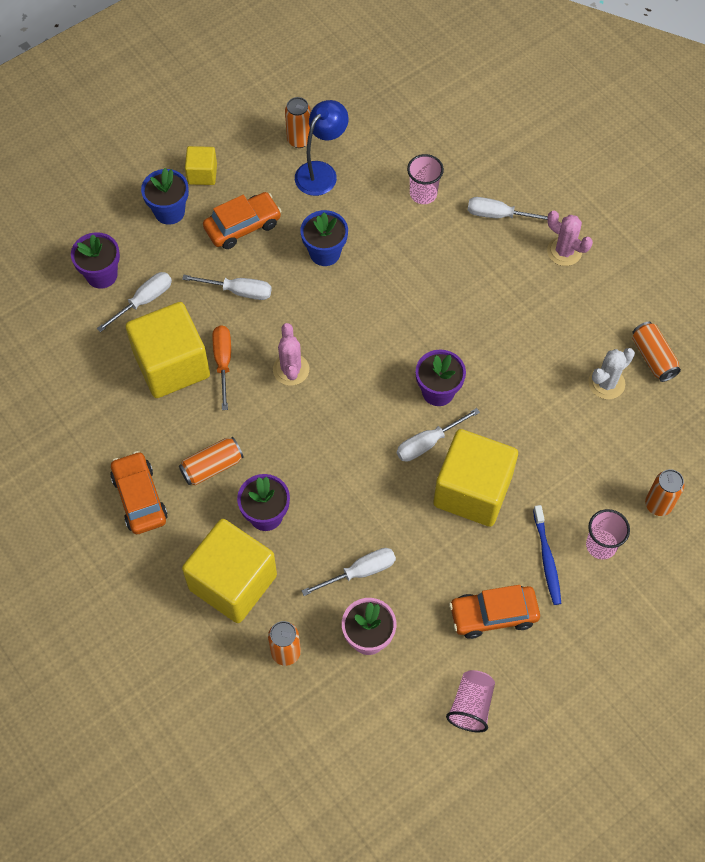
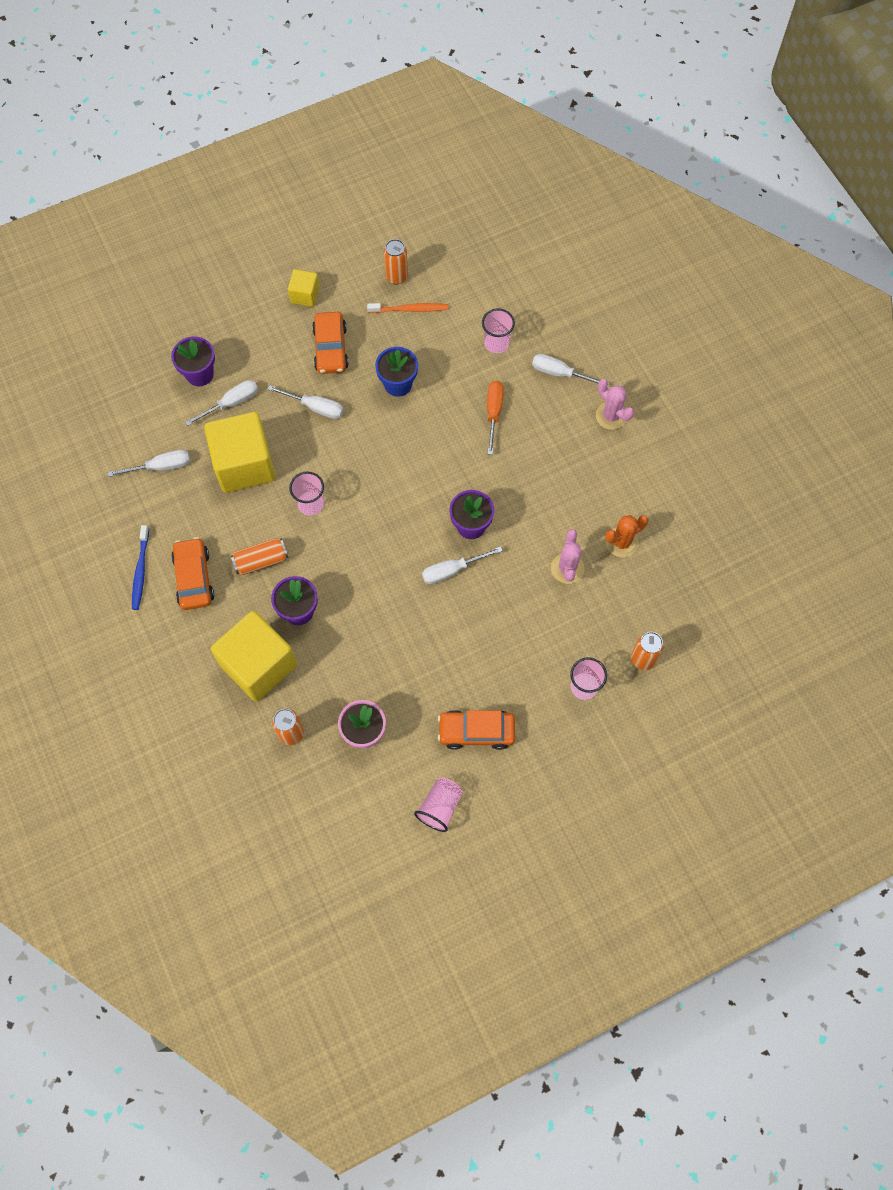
camera: 10 degrees right, 5 degrees up
(169, 211) = (269, 325): blue flower pot -> none
(223, 362) = (289, 469): orange screwdriver -> orange screwdriver (493, 413)
(242, 226) = (331, 348): orange car -> orange car turned 105 degrees clockwise
(255, 396) = (310, 504): none -> pink cup
(291, 369) = (346, 485): pink cactus -> pink cactus (567, 568)
(321, 172) = (410, 309): blue lamp -> orange toothbrush
(360, 572) = (369, 674): white screwdriver -> white screwdriver (161, 467)
(472, 491) = (482, 619): yellow cube -> none
(547, 559) = (533, 691): blue toothbrush -> blue toothbrush (140, 571)
(606, 383) = (622, 542): white cactus -> orange cactus
(653, 357) = (669, 525): orange can -> none

